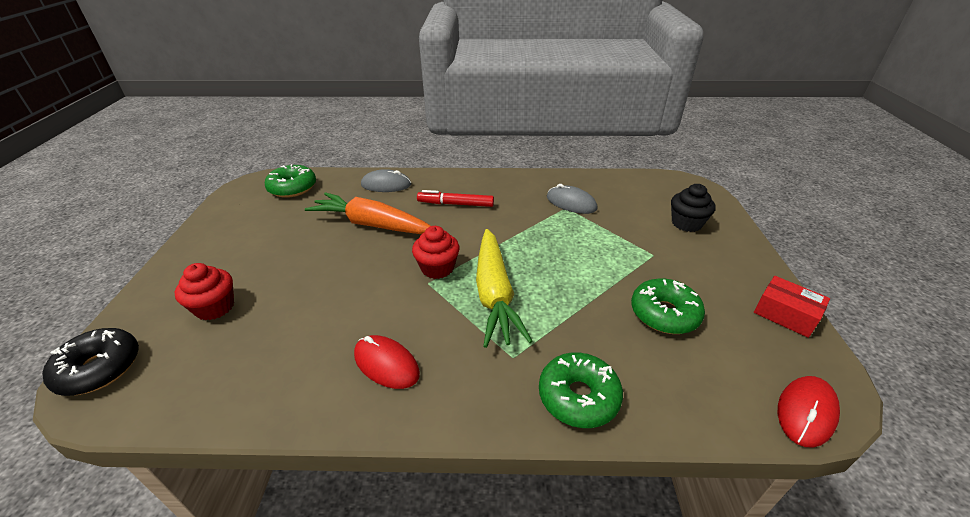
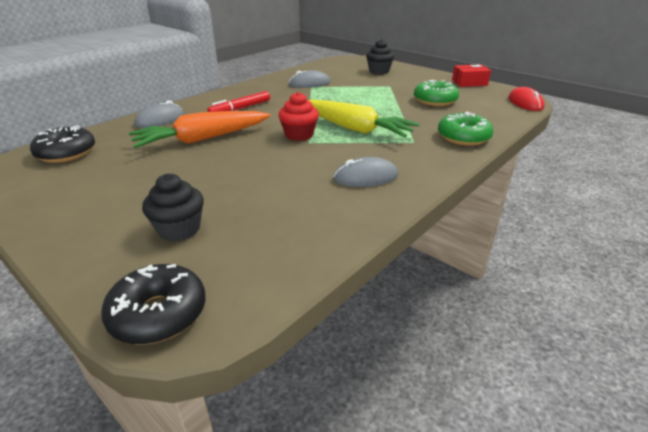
camera: 50 degrees left, 5 degrees down
(215, 307) = (179, 229): red cupcake -> black cupcake
(292, 188) = (66, 153): green donut -> black donut
(386, 364) = (365, 177): red mouse -> grey mouse

